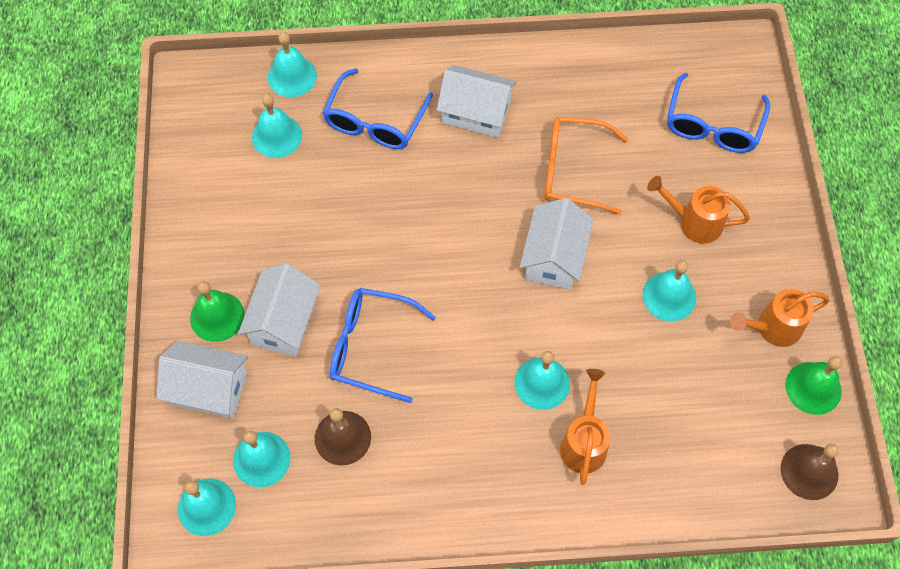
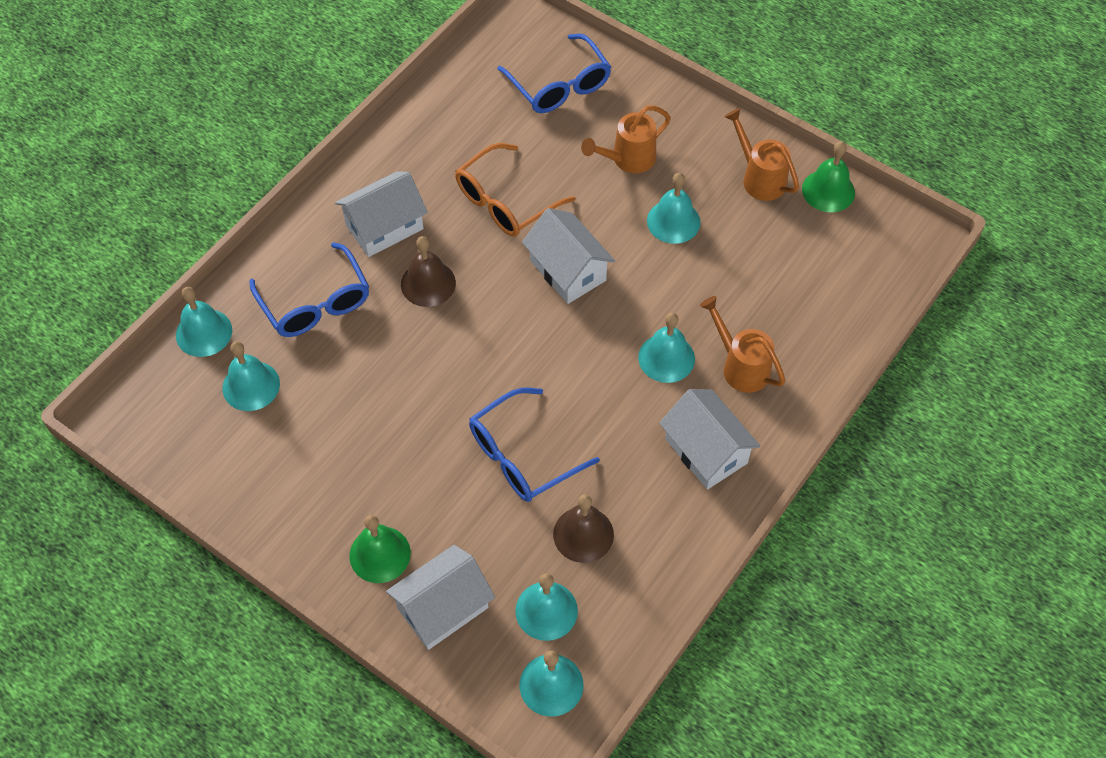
camera: 50 degrees left, 5 degrees down
(284, 322) = (436, 505): white house -> white house (706, 451)
(773, 328) = (760, 178): orange watering can -> orange watering can turned 120 degrees clockwise
(809, 471) = (888, 243): brown bell -> brown bell (428, 283)

